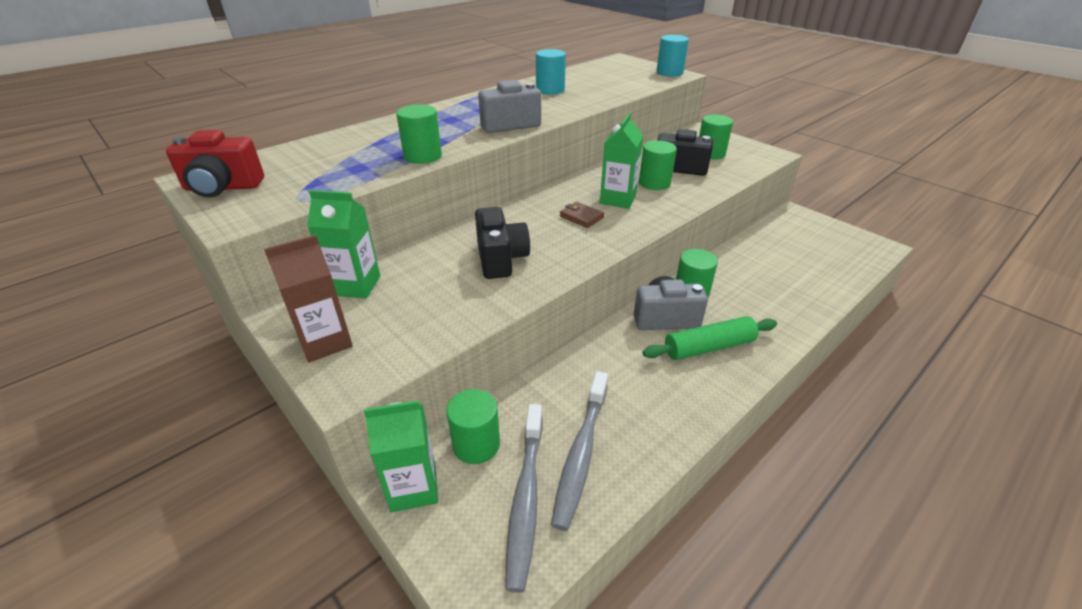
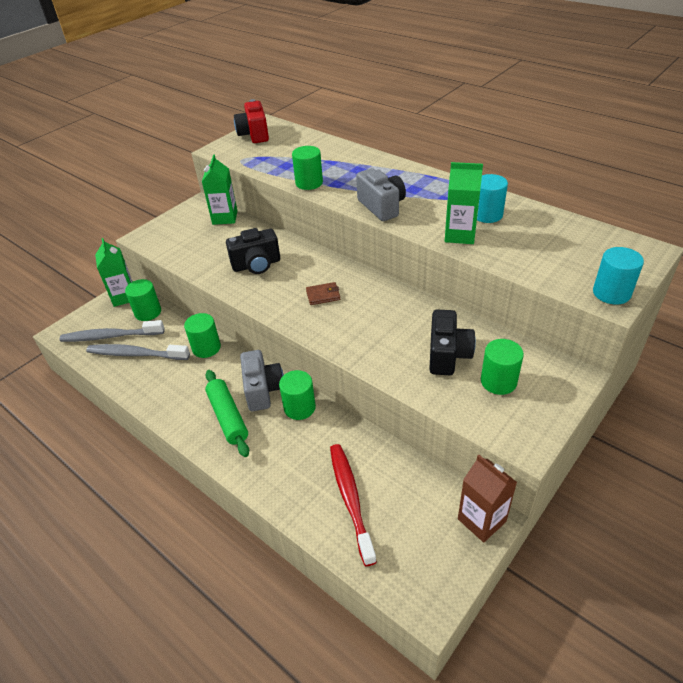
camera: 85 degrees right, 5 degrees up
(325, 342) = (175, 222): brown carton -> brown carton (481, 520)
(581, 217) = (323, 295): brown wallet -> brown wallet turned 45 degrees clockwise
(618, 199) = (360, 314): green carton -> green carton (460, 235)
(654, 183) = (401, 336): green cylinder -> green cylinder (206, 348)
(798, 271) = (350, 499): none -> red toothbrush

